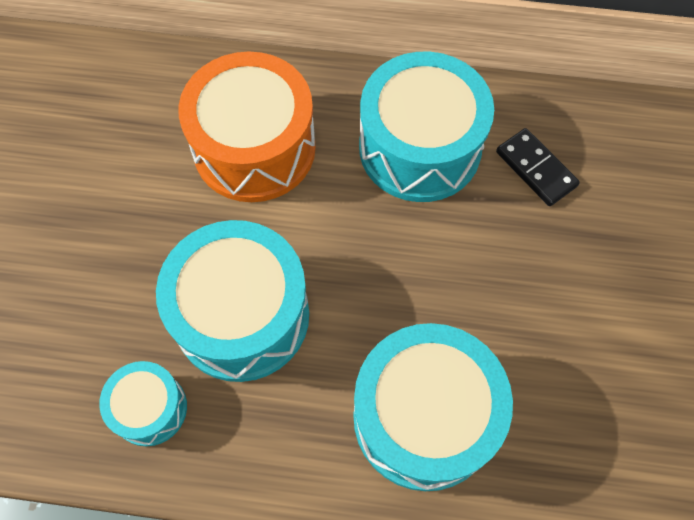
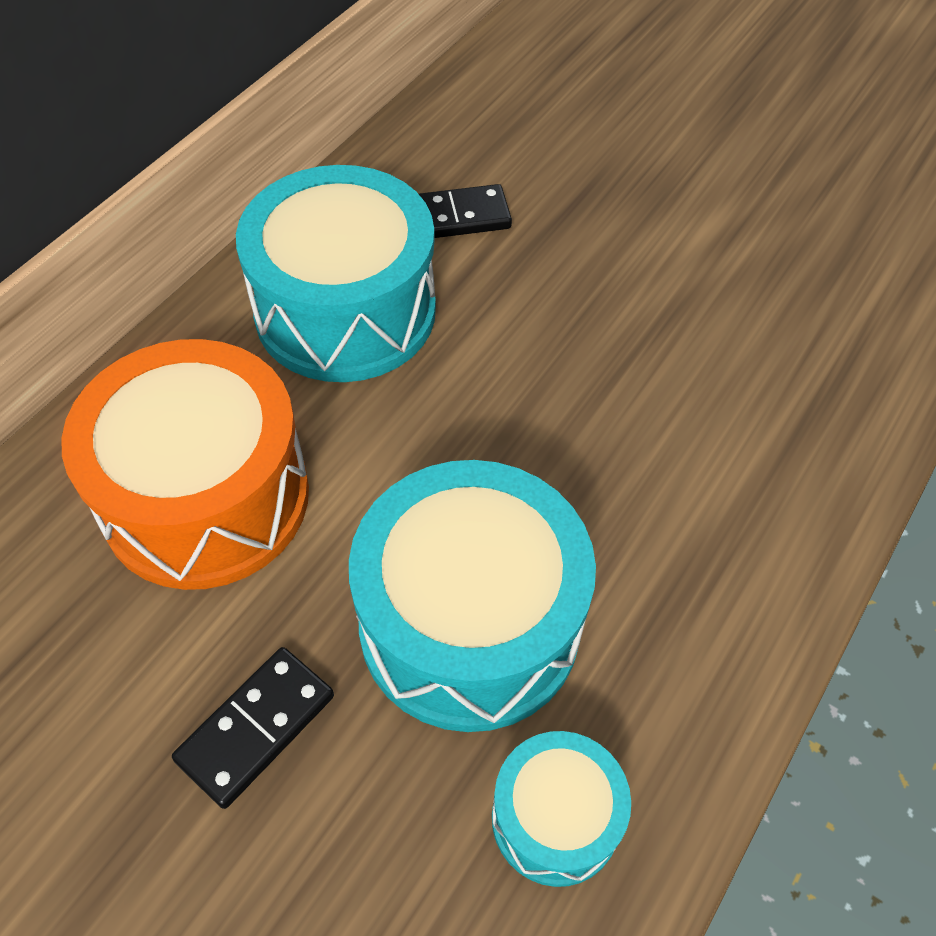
camera: 65 degrees left, 10 degrees down
(138, 242) = (256, 727): none -> black domino
(424, 417) = (721, 468): turquoise drum -> none

